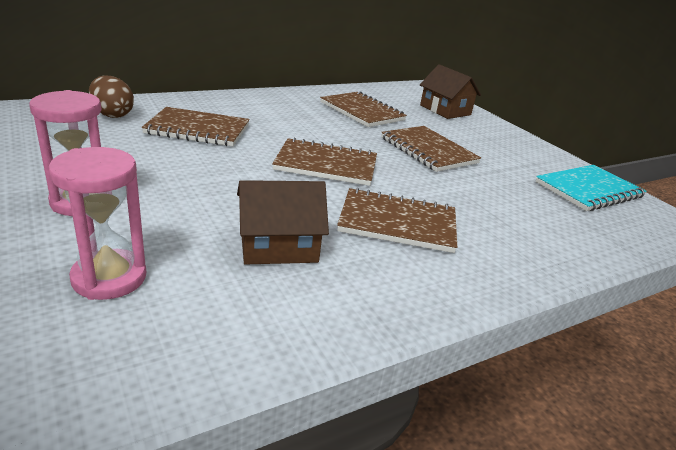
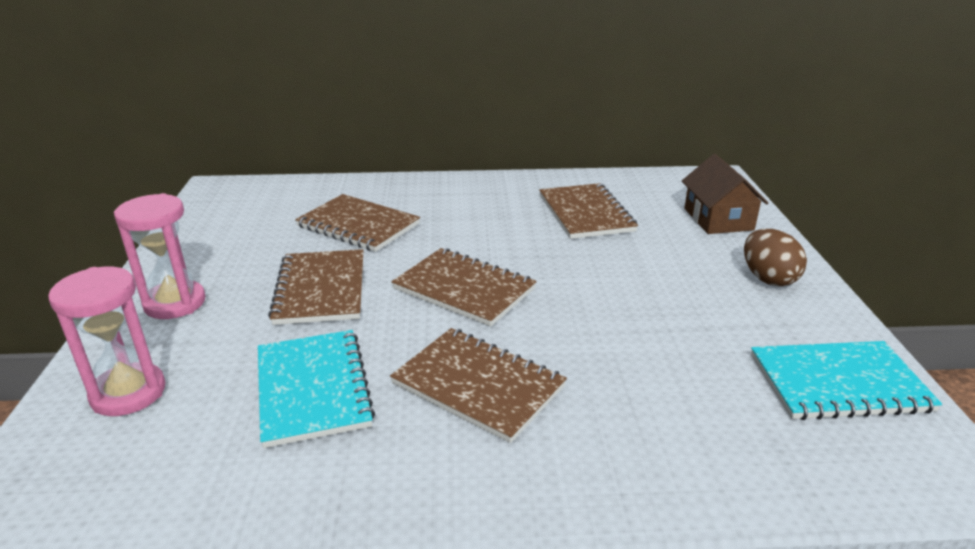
camera: 30 degrees right, 0 degrees up
(112, 115) = (288, 199): brown egg -> brown egg (768, 278)
(278, 245) = (312, 388): brown house -> turquoise notebook
(428, 150) = (626, 283): brown notebook -> brown notebook (321, 289)

